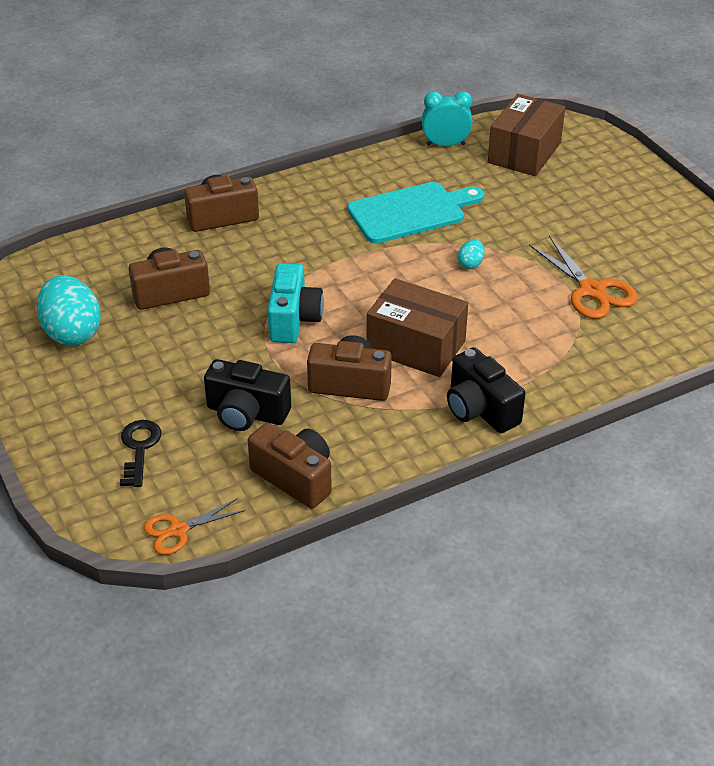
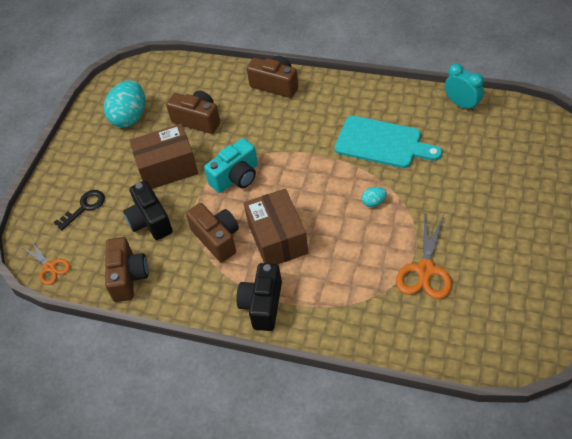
camera: 50 degrees right, 10 degrees up
(178, 530) = (50, 267): orange scissors -> orange scissors turned 150 degrees counterclockwise
(524, 152) = (507, 139): brown box -> brown box (167, 168)

